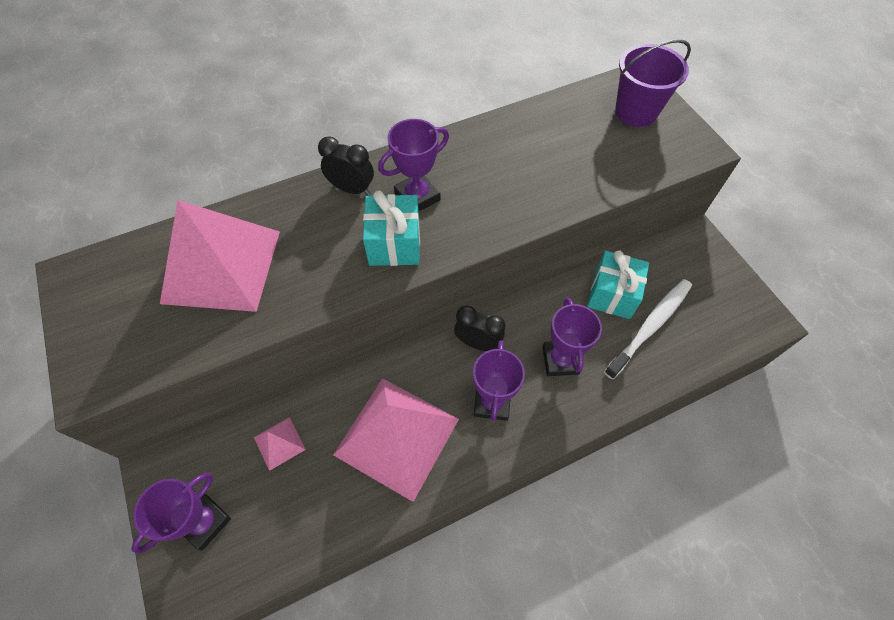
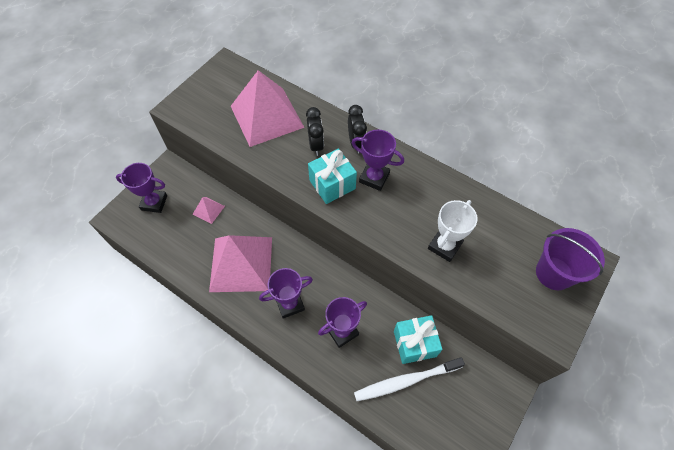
camera: 60 degrees right, 0 degrees up
(478, 343) = (325, 276): black clock -> black clock (316, 145)
(553, 179) = (444, 246): none -> white trophy
(650, 326) = (405, 381): white toothbrush -> white toothbrush turned 150 degrees clockwise

